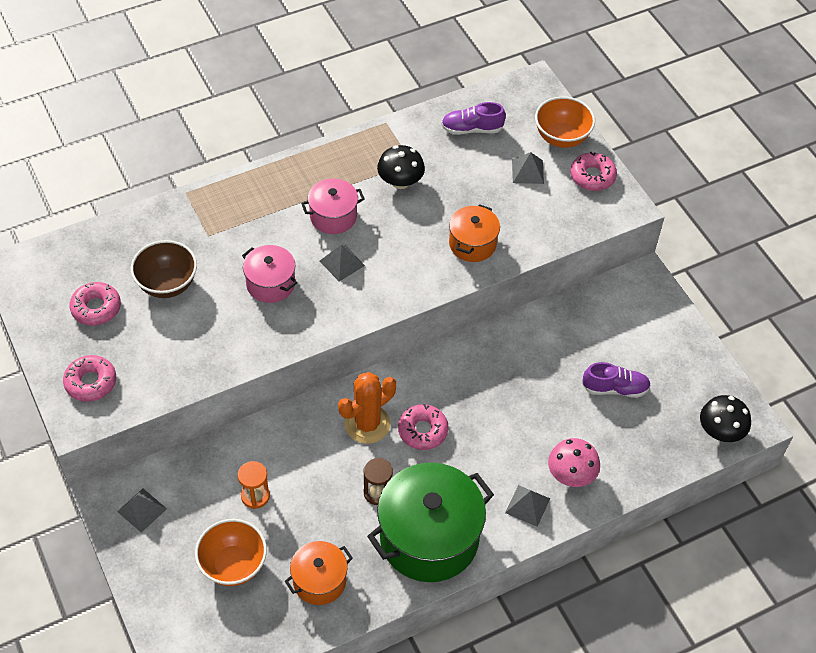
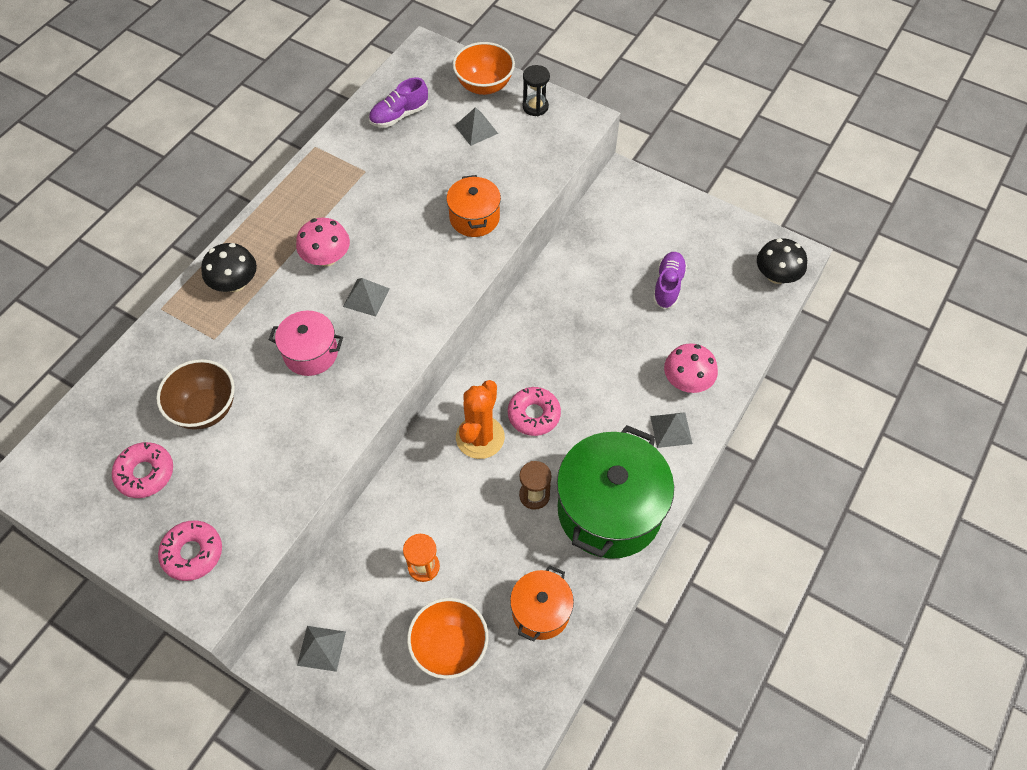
camera: 30 degrees left, 5 degrees up
(333, 216) = (327, 258): pink pot -> pink mushroom
(400, 182) = (367, 194): black mushroom -> black mushroom (235, 283)
(592, 176) = (535, 107): pink donut -> black hourglass
(615, 388) = (668, 286): purple shoe -> purple shoe turned 45 degrees counterclockwise

